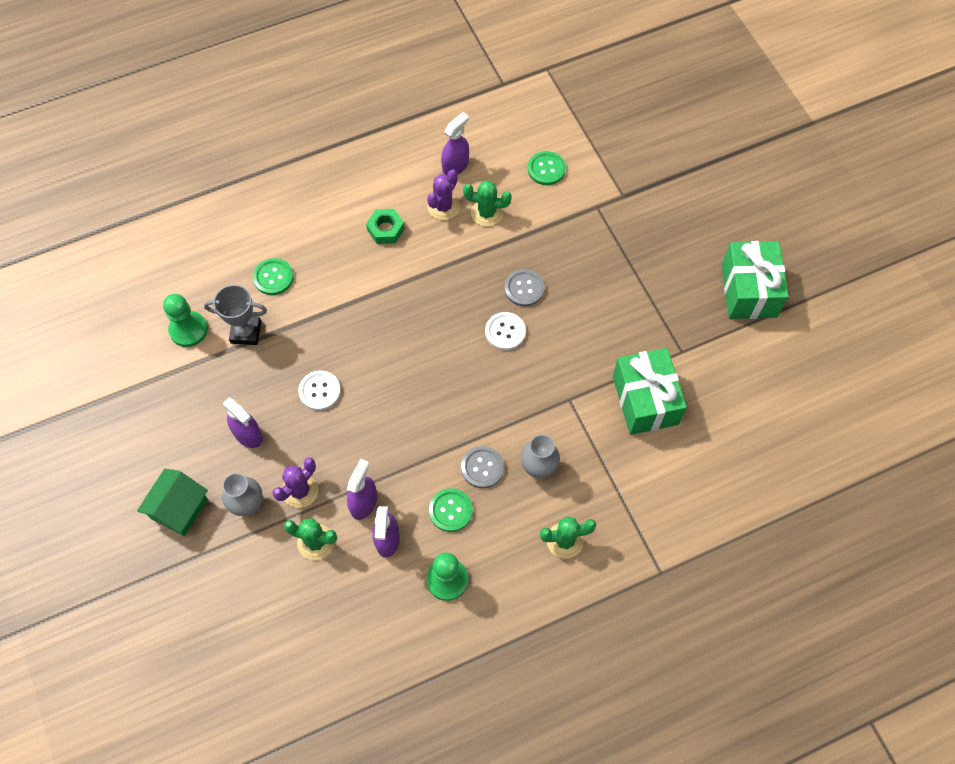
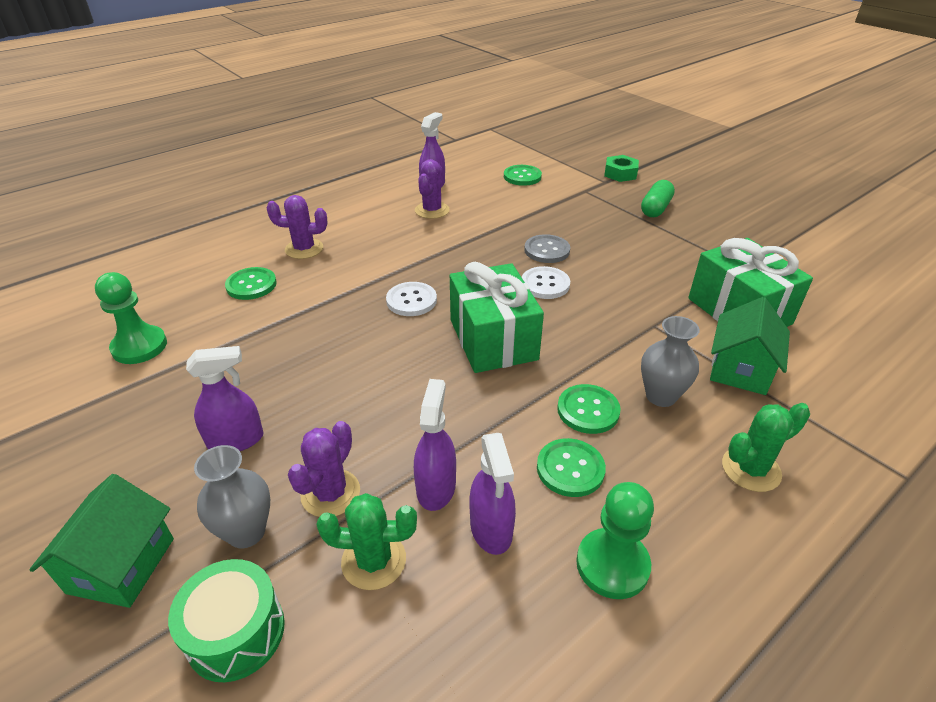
camera: 15 degrees left, 25 degrees down
(237, 564) = (236, 632): none -> green drum
(246, 332) = (221, 336): grey trophy -> none
(248, 434) = (236, 440): purple spray bottle -> purple spray bottle turned 45 degrees counterclockwise
(319, 391) = (334, 374): white button -> white button (411, 300)
(321, 239) = (304, 249): none -> purple cactus
(386, 229) = (376, 233): green nut -> green nut (620, 173)
(482, 467) = (588, 410): grey button -> green button
(487, 213) = (479, 208): green cactus -> none
(609, 459) = (740, 370): none -> green house
(650, 250) = (655, 208): none -> green capsule
(748, 290) = (770, 219): green gift -> green gift (493, 339)

